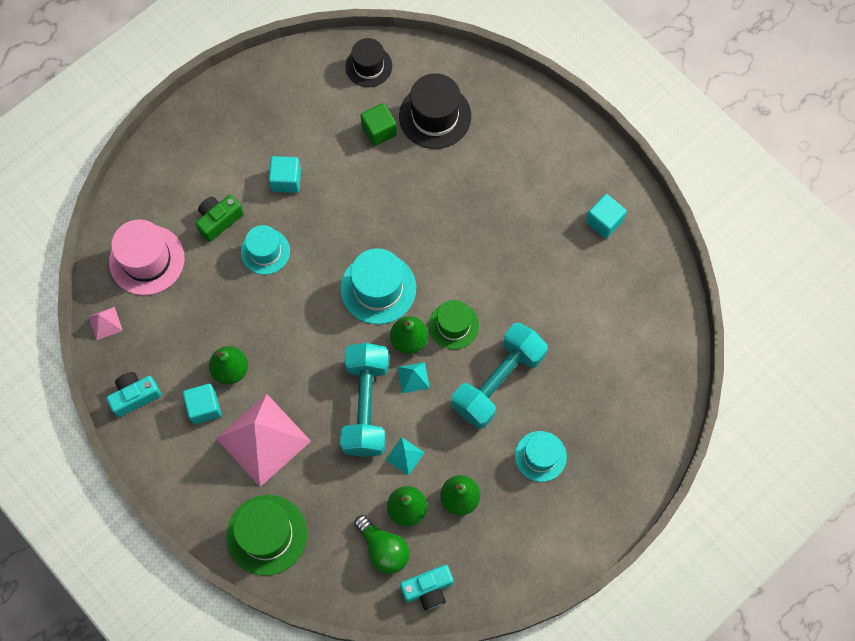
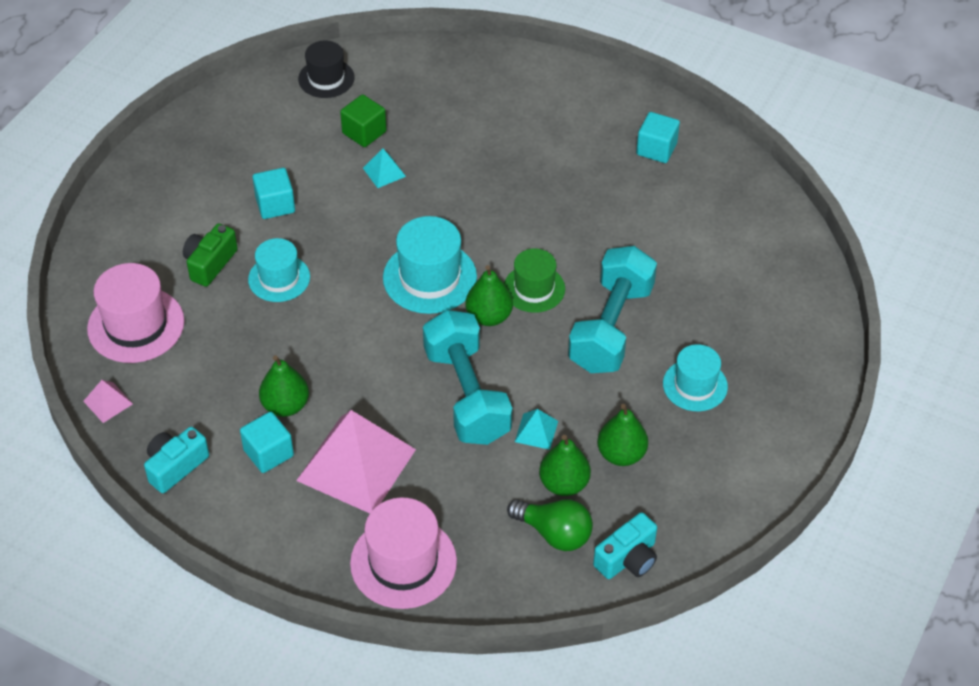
camera: 20 degrees left, 20 degrees down
(267, 534) = (403, 562): green hat -> pink hat
(413, 377) = (510, 351): turquoise pyramid -> turquoise pyramid (384, 172)
(435, 116) = (422, 104): black hat -> none

